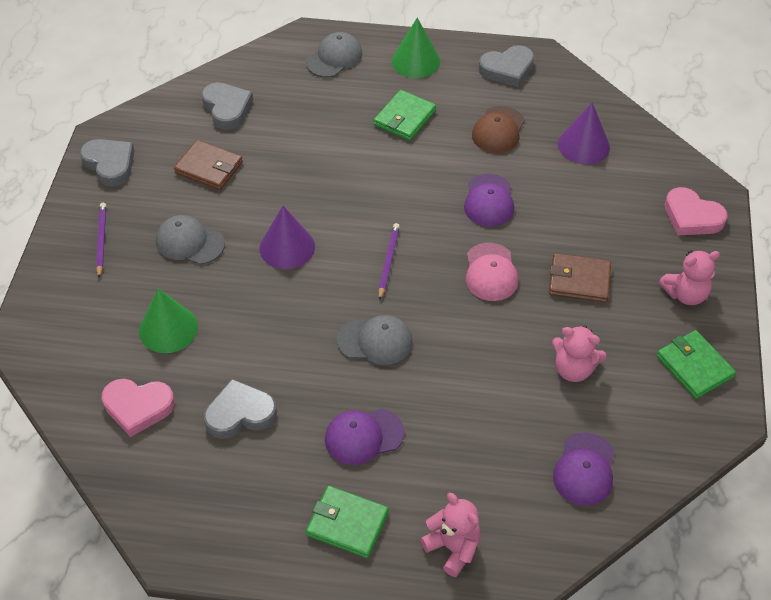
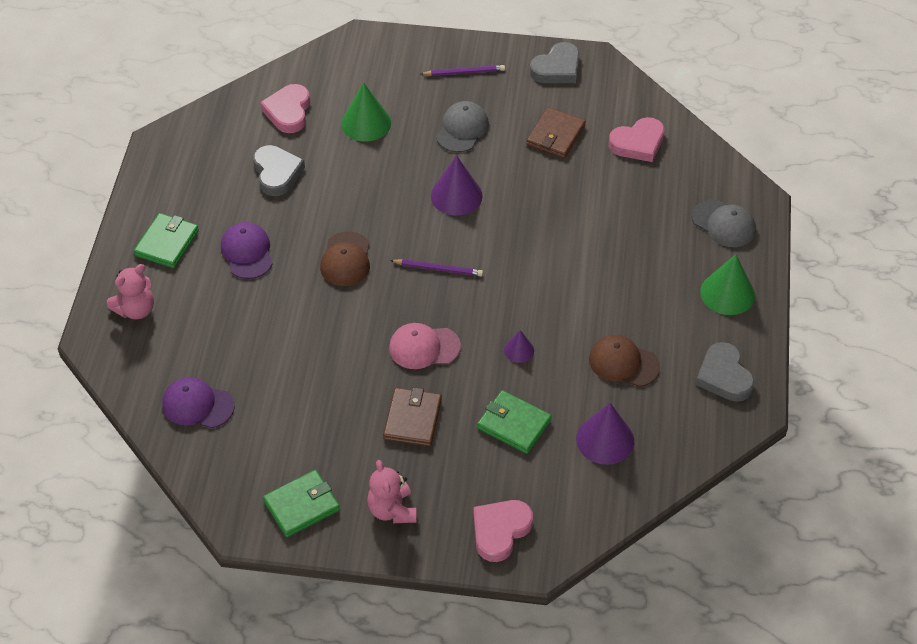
camera: 90 degrees right, 0 degrees up
(227, 108) = (638, 143): grey heart -> pink heart
(375, 341) = (346, 259): grey cap -> brown cap
(405, 118) = (636, 283): green wallet -> green wallet (514, 424)
(489, 201) = (519, 350): purple cap -> purple cone
(573, 369) = (305, 406): pink teddy bear -> none

